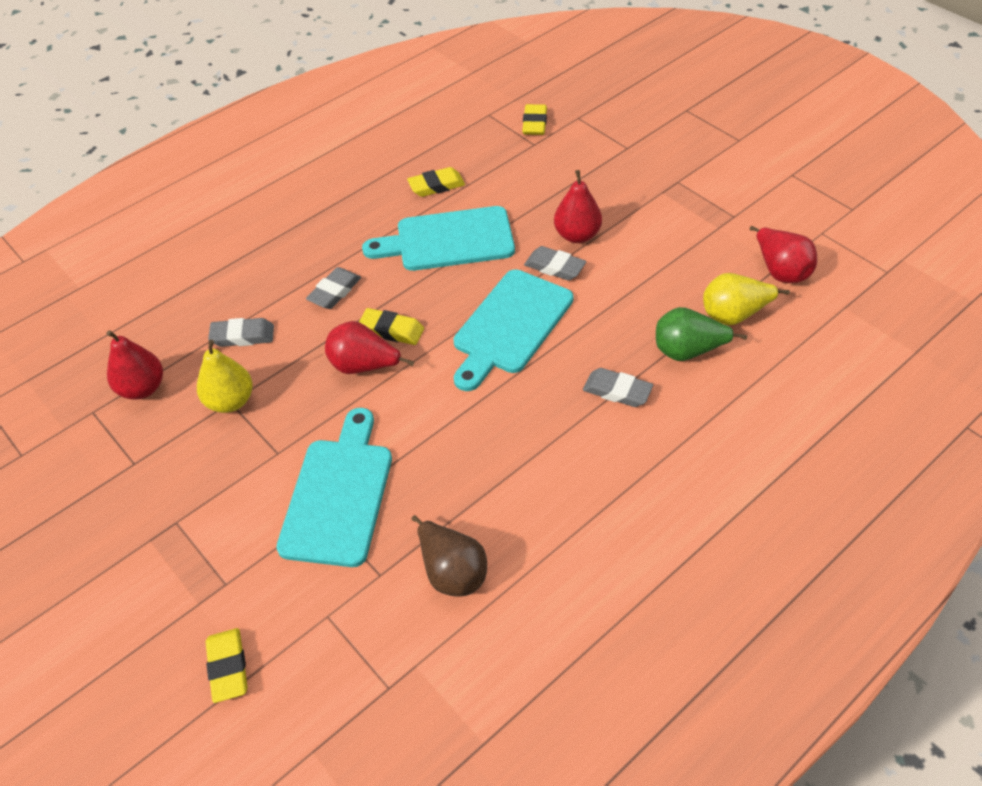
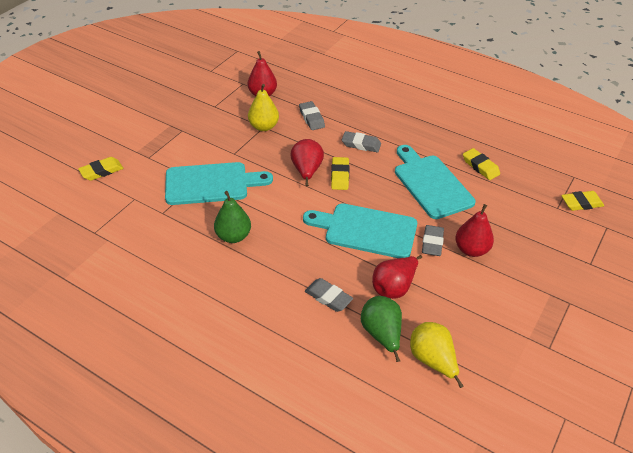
camera: 70 degrees right, 5 degrees down
(452, 572) = (168, 242): brown pear -> none
(469, 481) = (233, 236): none -> green pear
(617, 391) = (328, 297): grey eraser -> grey eraser turned 60 degrees counterclockwise
(780, 271) = (499, 389): red pear -> red pear (394, 287)

